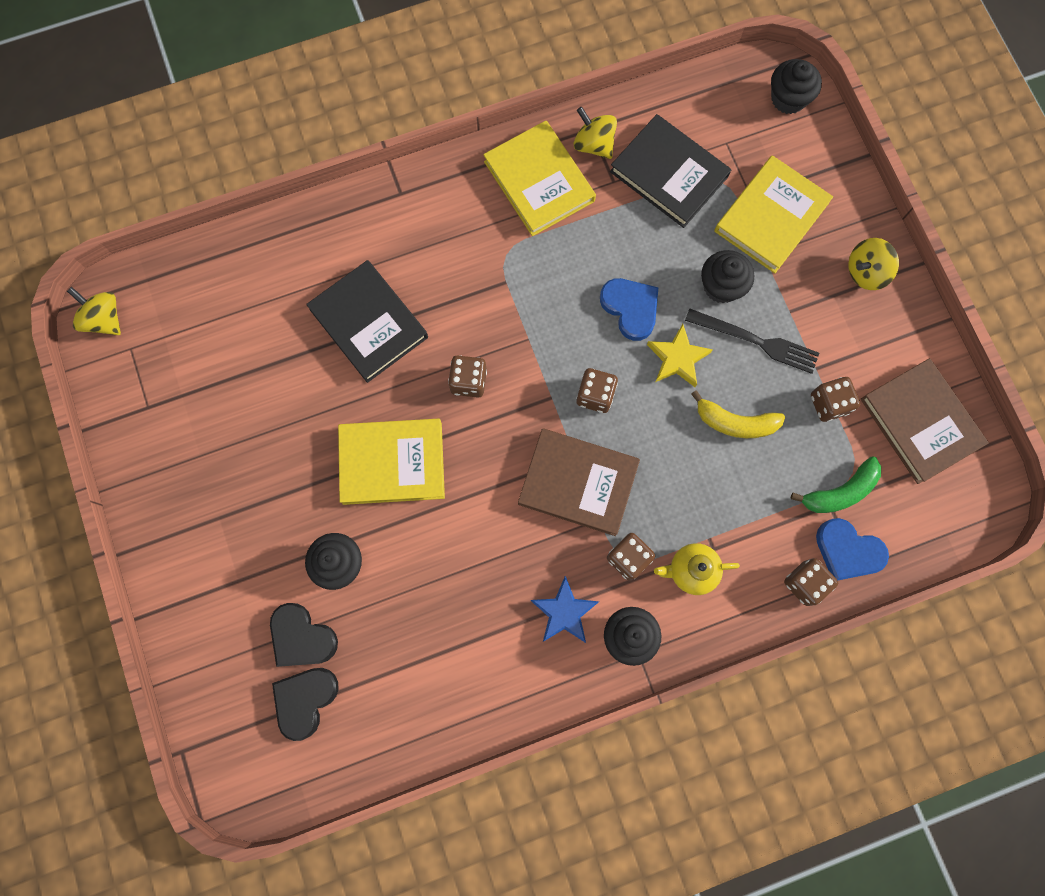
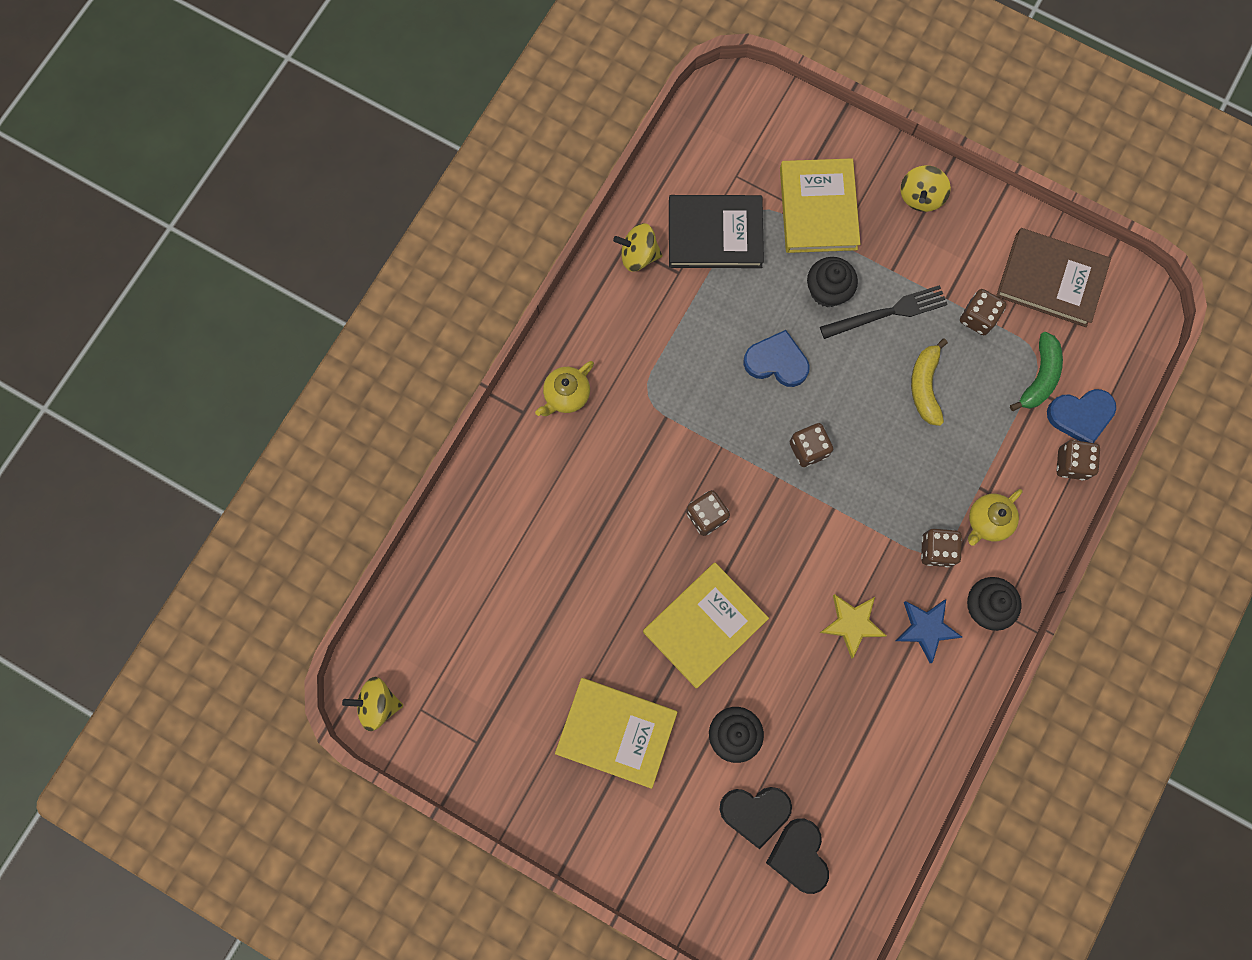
camera: 40 degrees left, 0 degrees up
(368, 323) = (591, 534): black book -> none
(443, 206) = (566, 395): none -> yellow teapot
(539, 181) = (622, 317): yellow book -> yellow book (616, 732)
(578, 483) = (853, 525): brown book -> none
(677, 358) = (843, 372): yellow star -> yellow star (852, 624)
(735, 422) = (925, 386): yellow banana -> yellow banana turned 120 degrees clockwise
(788, 98) = (752, 105): black cupcake -> none

